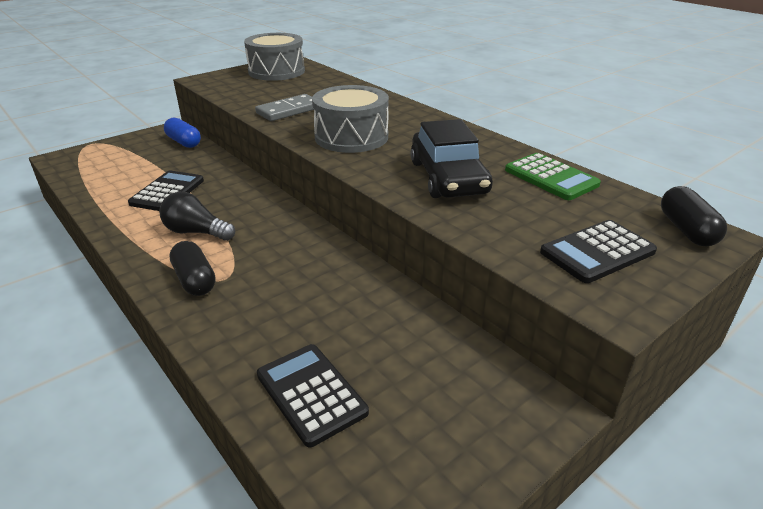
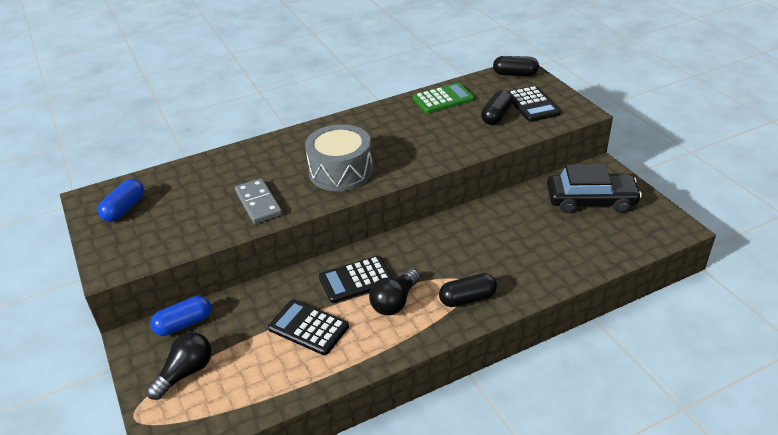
camera: 75 degrees left, 5 degrees up
(128, 152) = (185, 373): none -> black light bulb
(276, 71) = (124, 209): grey drum -> blue capsule
(311, 393) = (588, 244): black calculator -> black calculator (356, 280)
(448, 177) = (431, 136): black car -> black car (590, 200)
(534, 221) = (496, 116): none -> black capsule

